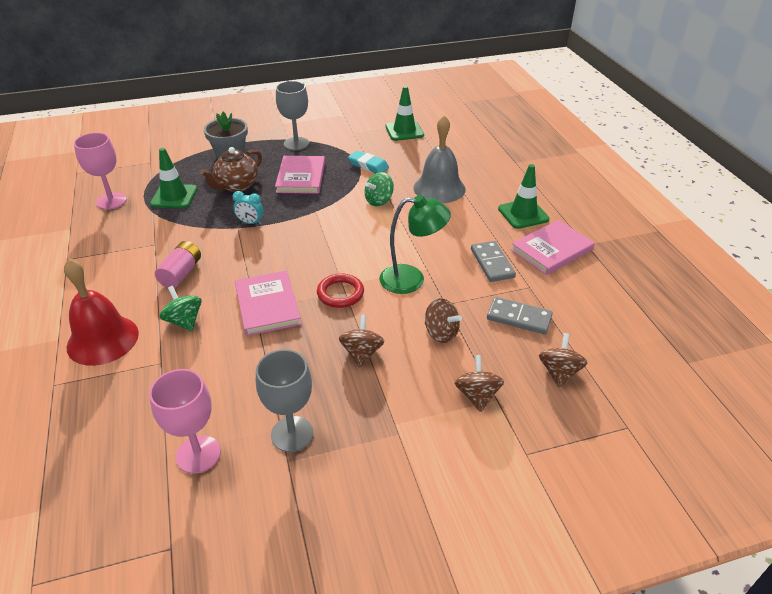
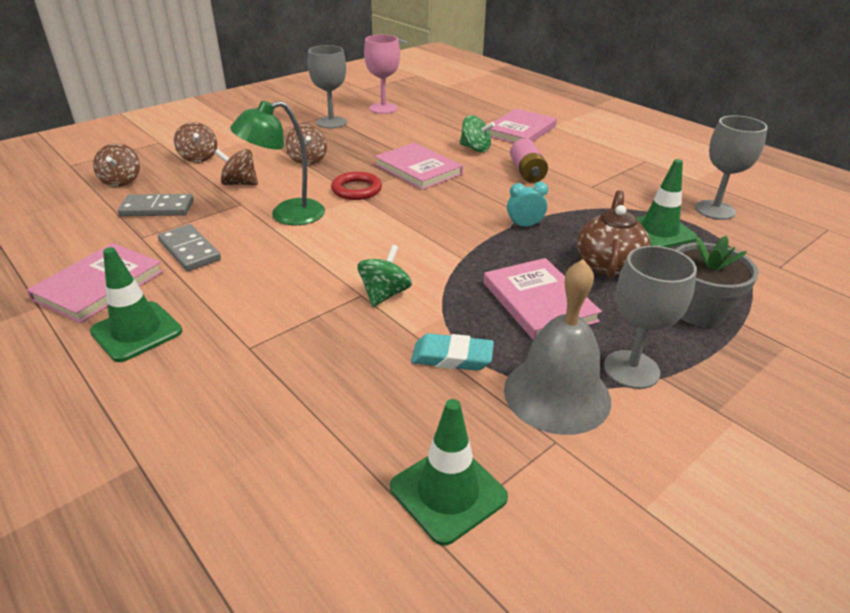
camera: 155 degrees right, 5 degrees down
(103, 339) = (520, 131): red bell -> pink book
(111, 201) = (715, 210): pink goblet -> grey goblet
(439, 188) = (296, 343): grey bell -> grey bell (557, 394)

